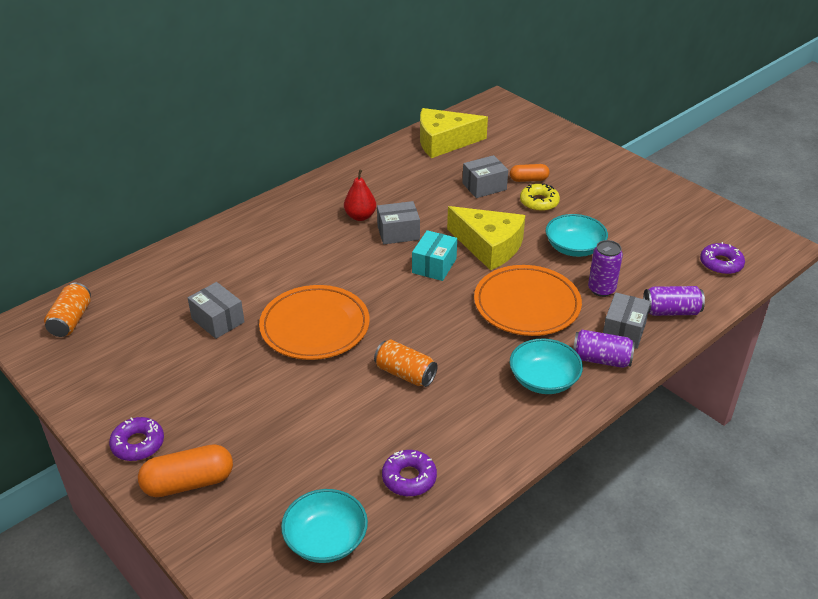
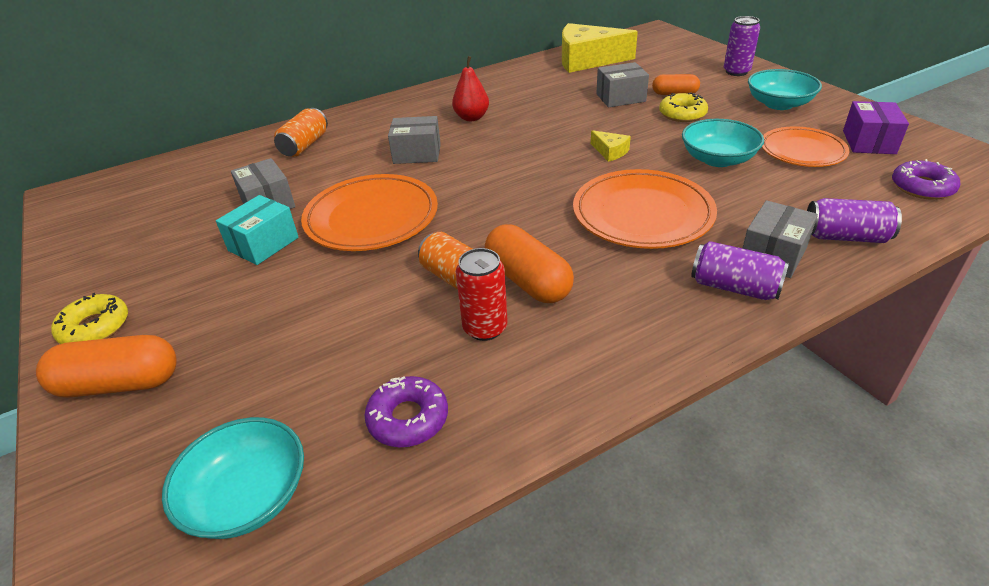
camera: 15 degrees right, 0 degrees up
(71, 320) = (120, 192): orange can -> orange can (305, 145)
(138, 444) = (95, 327): purple donut -> yellow donut
(398, 233) = (507, 134): grey box -> grey box (417, 153)
(434, 266) = (538, 167): turquoise box -> turquoise box (263, 244)
(438, 409) = (485, 328): none -> red can
(457, 369) = (528, 281): none -> orange capsule
(489, 246) = (610, 152): yellow cheese -> yellow cheese, size x0.43
(543, 380) = (644, 305): turquoise bowl -> turquoise bowl (779, 104)
(601, 289) = (747, 204): purple can -> purple can (736, 72)
(636, 235) = (802, 151): none -> orange plate
(684, 223) = (868, 142): none -> purple box

